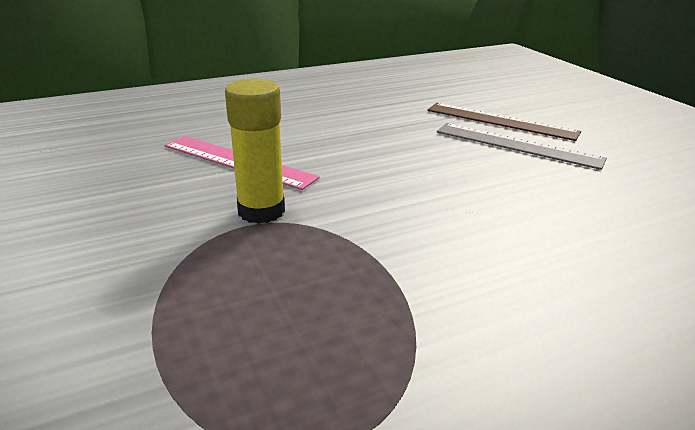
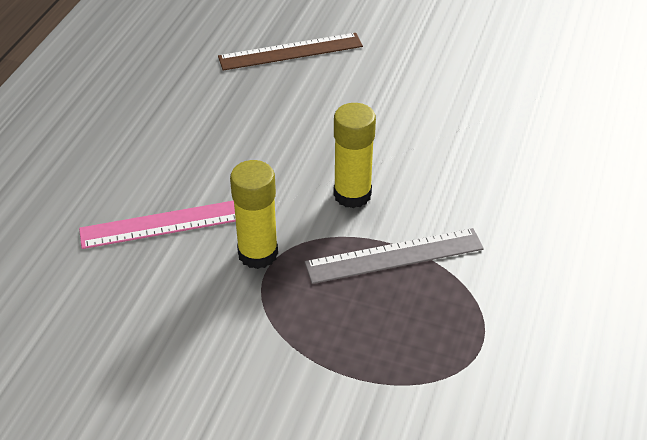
camera: 45 degrees left, 15 degrees up
(411, 219) = (352, 194): none -> yellow glue stick
(517, 145) = (332, 76): grey ruler -> grey ruler (394, 256)

